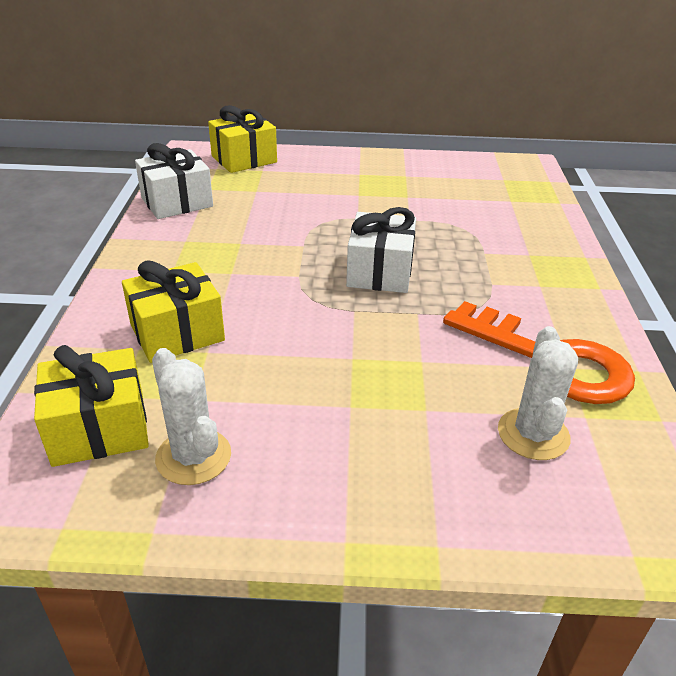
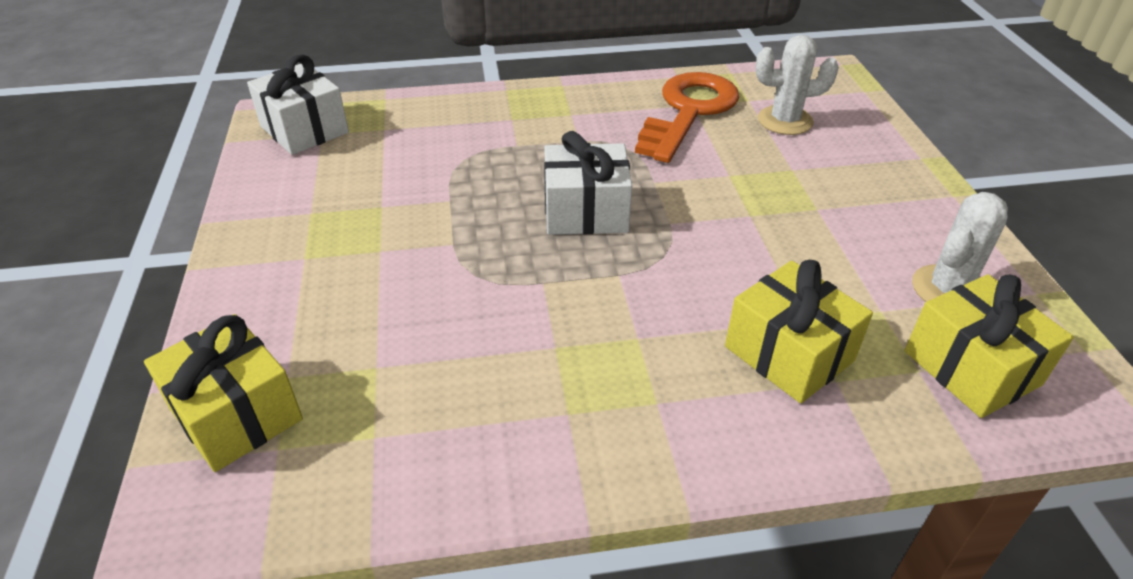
camera: 100 degrees left, 5 degrees up
(177, 202) = (437, 466): white gift -> white gift (304, 129)

